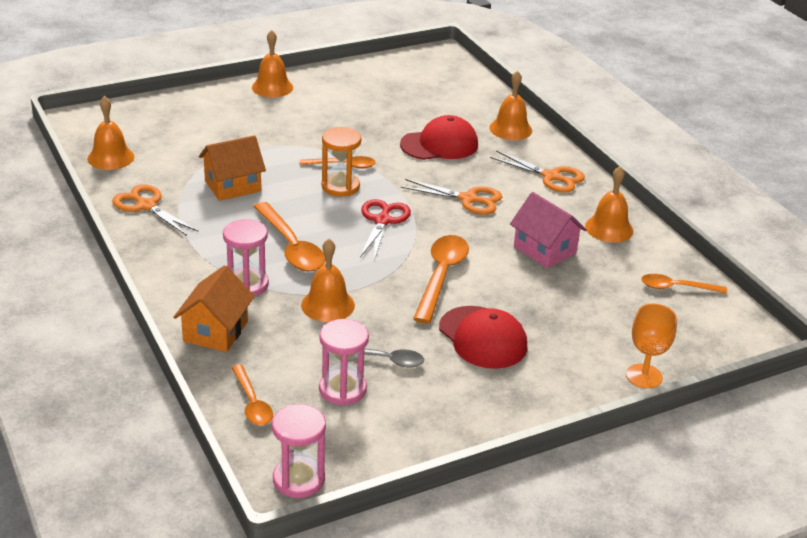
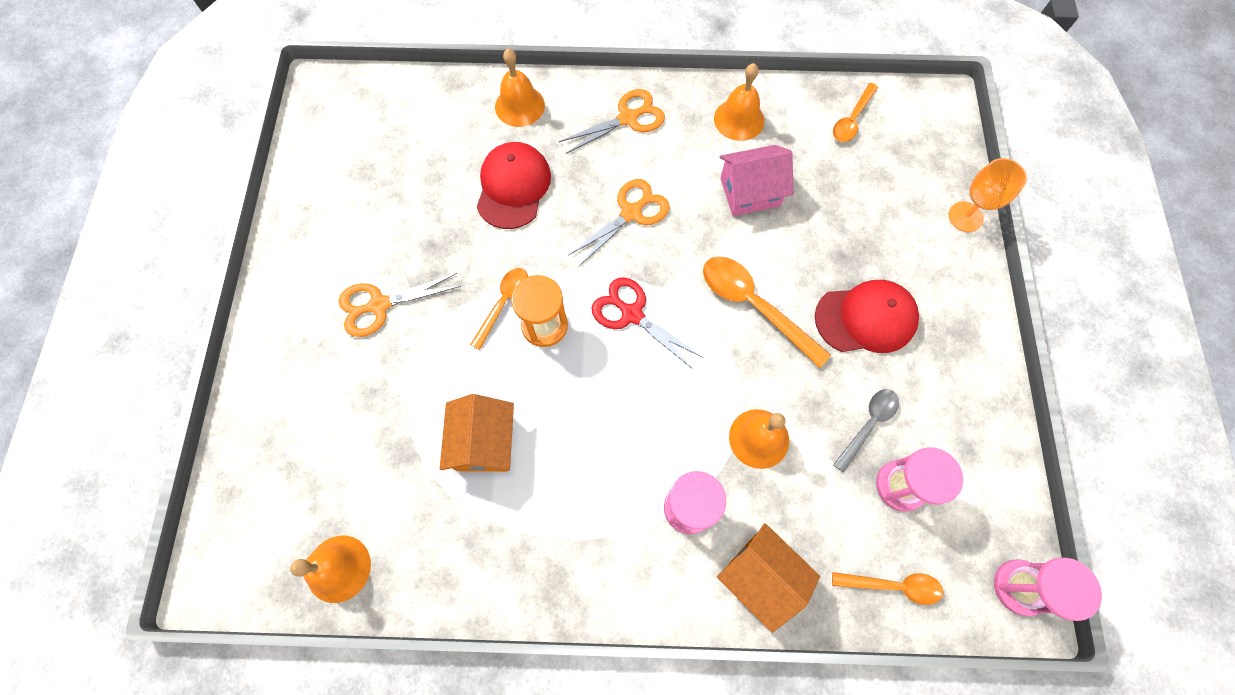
camera: 60 degrees left, 35 degrees up
(146, 206) = (476, 562): orange scissors -> orange scissors (379, 305)
(272, 87) = (282, 302): orange bell -> none
(291, 247) = (638, 430): orange spoon -> none

